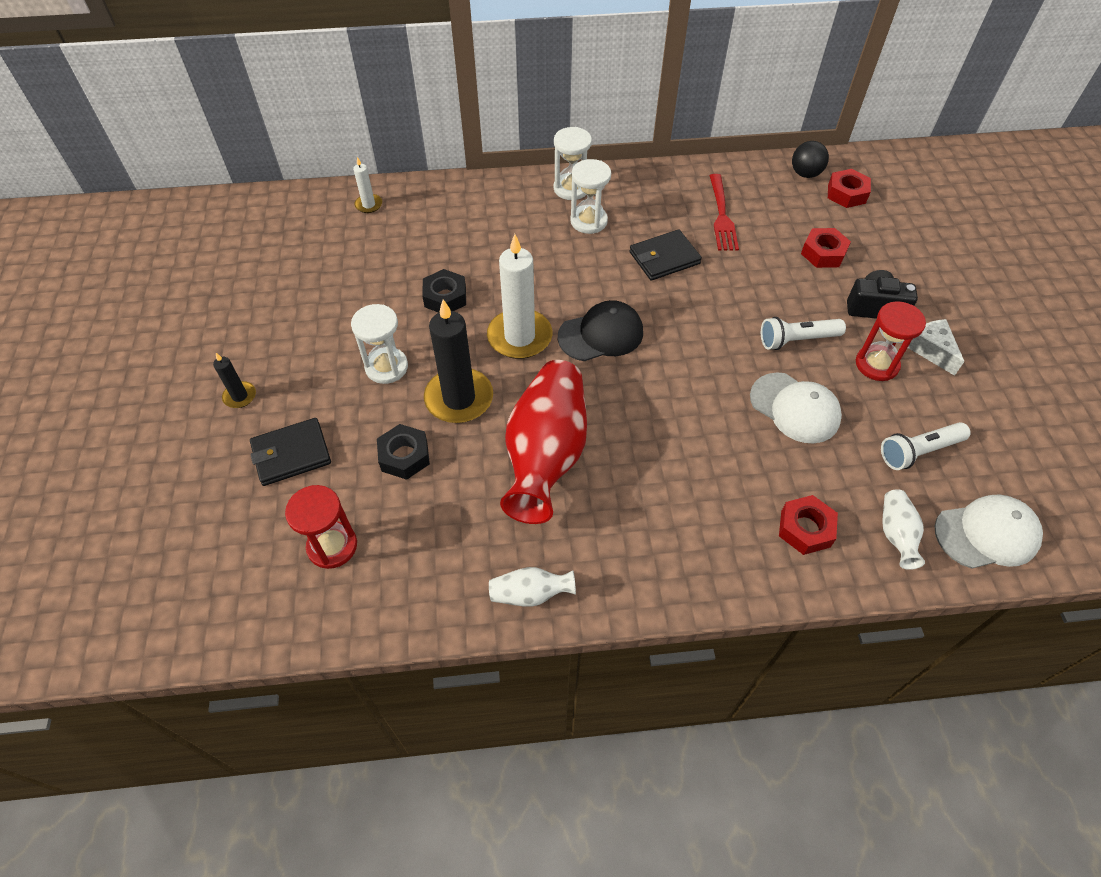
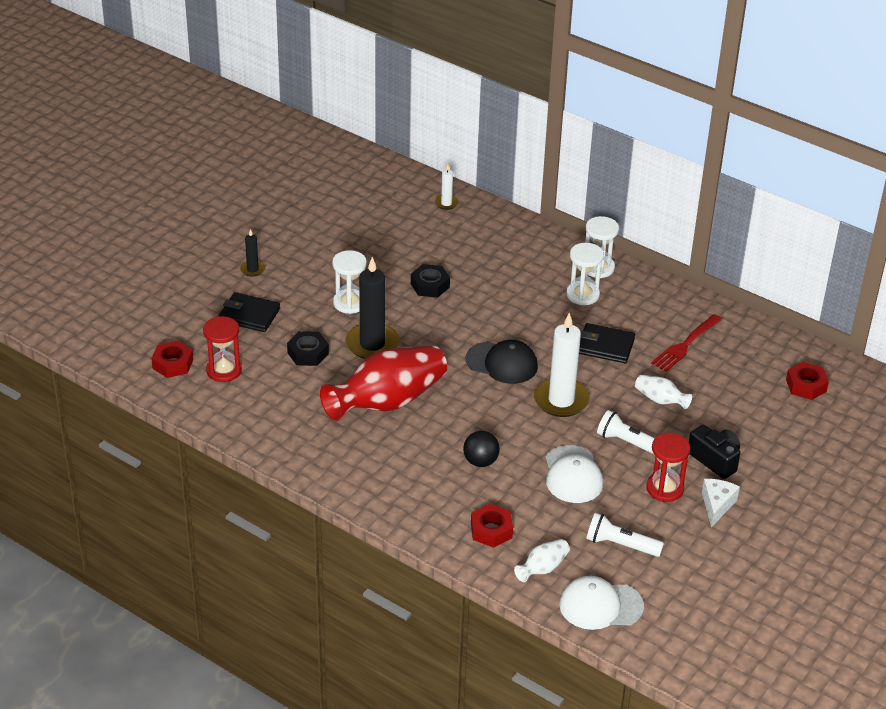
camera: 40 degrees right, 15 degrees down
(519, 337) = (449, 334): white candle -> white candle (561, 400)
(530, 594) = (299, 456): white vase -> white vase (660, 400)
(805, 174) = (793, 355): black ball -> black ball (480, 461)
(823, 253) = (727, 409): red nut -> red nut (173, 364)
(986, 534) = (600, 605): white cap -> white cap turned 150 degrees clockwise

